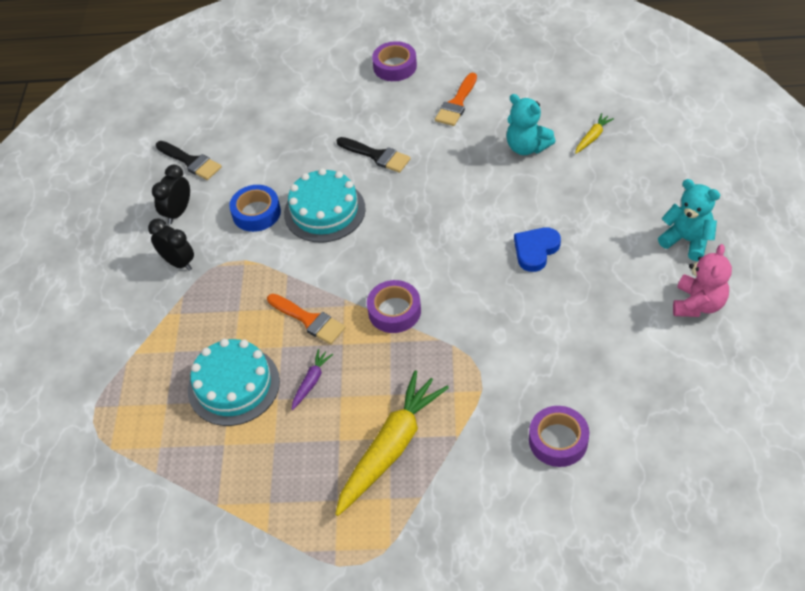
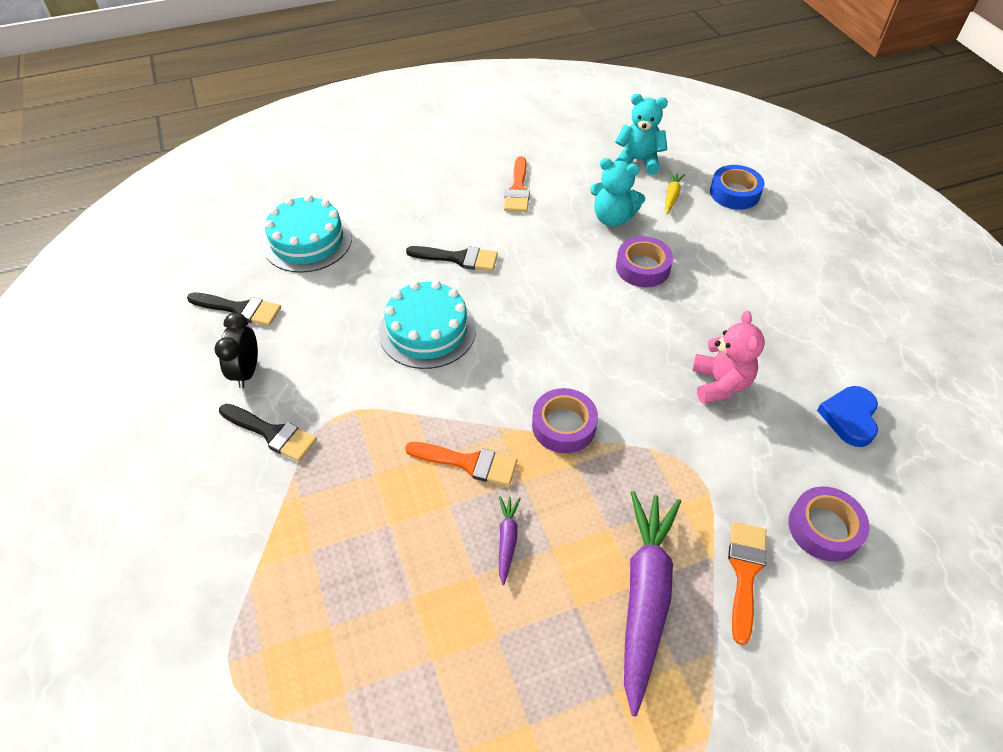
camera: 25 degrees left, 0 degrees up
(178, 263) = (272, 433): black clock -> black brush
(233, 385) = (410, 574): turquoise cake -> turquoise cake (307, 241)
(256, 213) = (346, 350): blue tape -> blue tape (734, 193)
(391, 448) = (645, 597): yellow carrot -> purple carrot
(395, 66) = (433, 165): purple tape -> purple tape (642, 267)
(475, 453) = (745, 573): none -> orange brush
(535, 250) = (680, 321): blue heart -> blue heart (849, 417)
(687, 240) = (820, 277): turquoise teddy bear -> turquoise teddy bear (638, 161)
(698, 304) = (870, 338): pink teddy bear -> pink teddy bear (720, 384)

